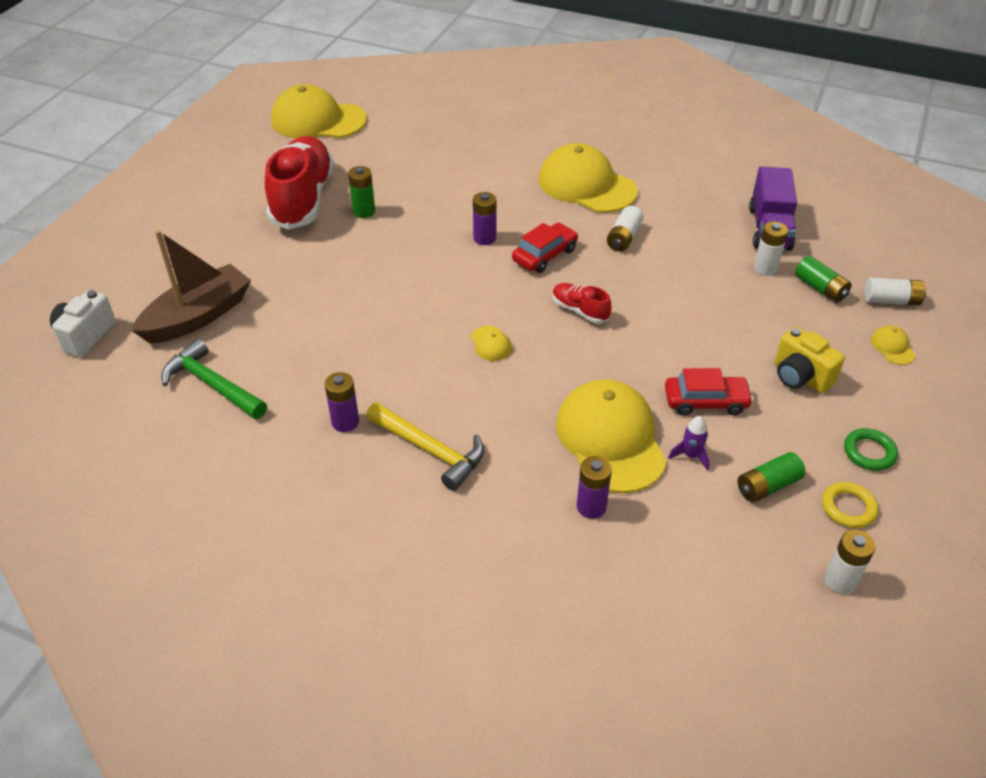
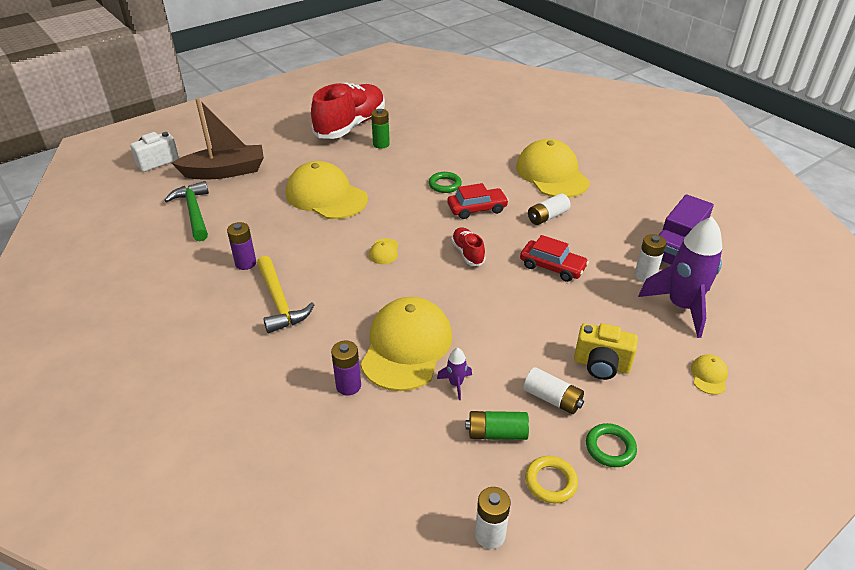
camera: 30 degrees right, 5 degrees down
(318, 120) = (405, 84): yellow cap -> yellow cap (326, 196)
(484, 238) = (445, 185): purple battery -> green ring
(706, 401) = (504, 351): red car -> red car (552, 267)
(800, 377) = (601, 365): yellow camera -> yellow camera turned 60 degrees counterclockwise
(820, 288) = (681, 307): green battery -> purple rocket
(891, 300) = (741, 339): white battery -> white battery (552, 398)

